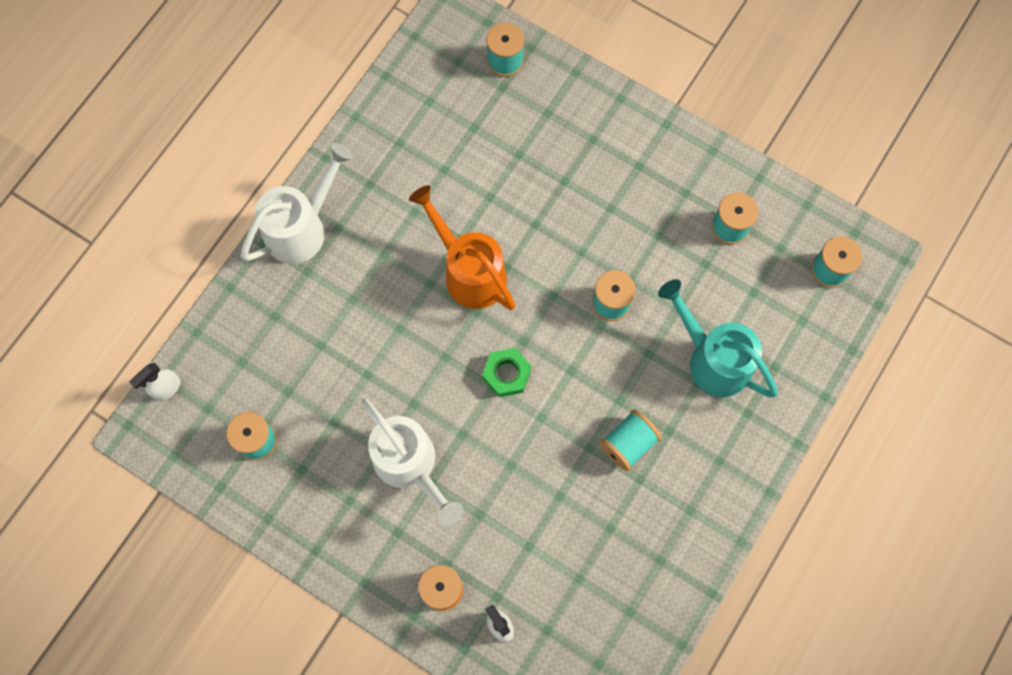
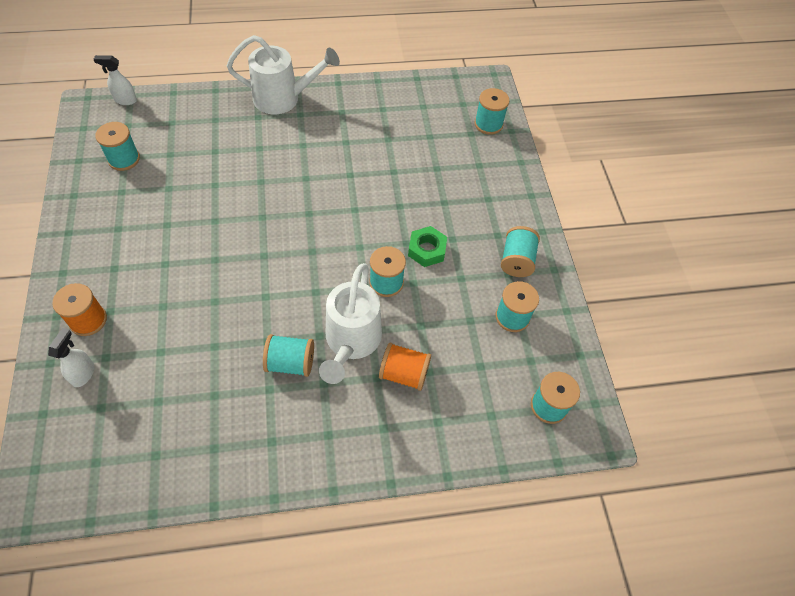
camera: 45 degrees right, 15 degrees down
(410, 465) = (168, 245): white watering can -> white watering can (351, 342)
(469, 271) = (333, 192): orange watering can -> none
(506, 374) = (279, 256): green nut -> green nut (426, 250)
(678, 174) = (516, 261): none -> turquoise spool
(712, 359) = (404, 374): turquoise watering can -> orange spool

